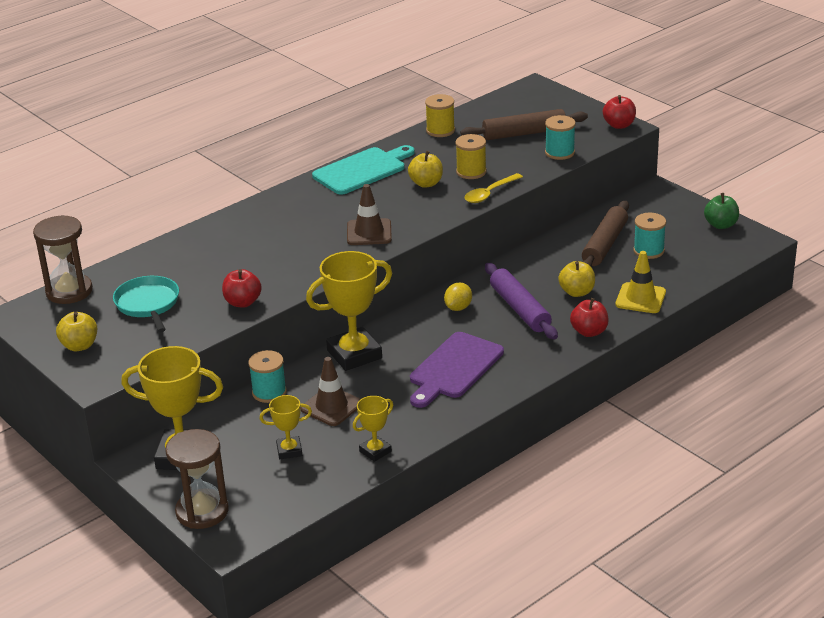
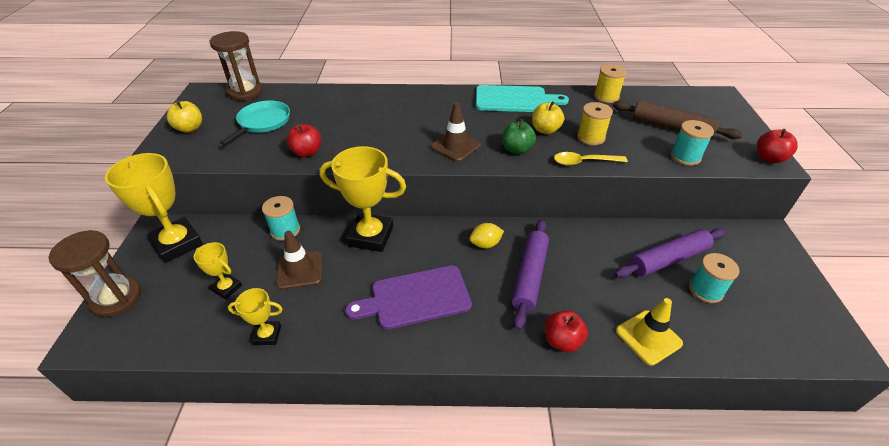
camera: 40 degrees right, 10 degrees up
(577, 292) = (595, 291): yellow apple -> none
(604, 244) = (668, 259): brown rolling pin -> purple rolling pin
(721, 225) = (811, 306): green apple -> green apple (516, 149)

